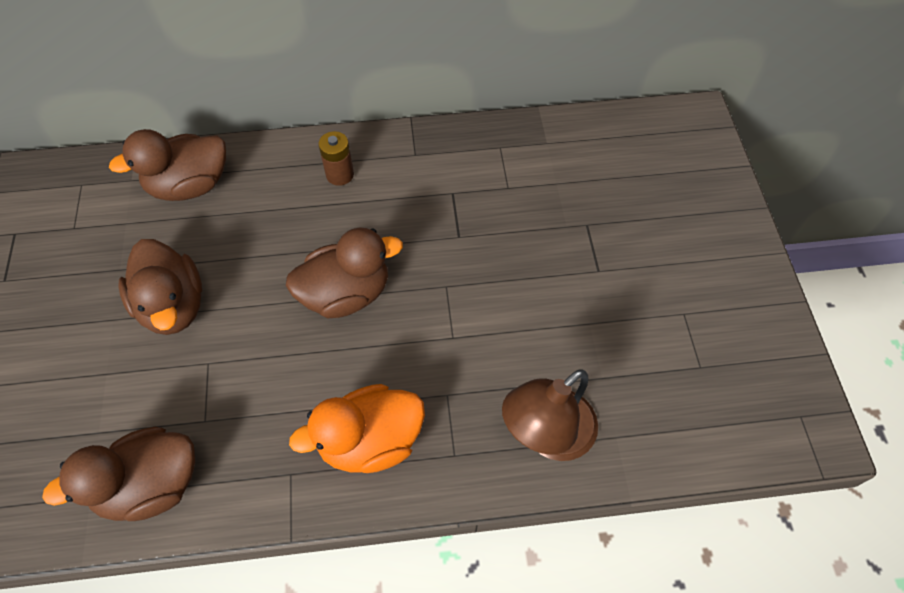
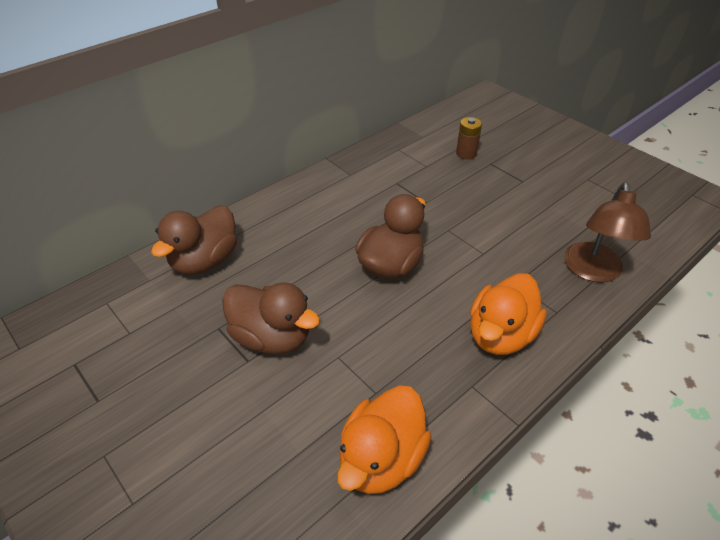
camera: 35 degrees left, 15 degrees down
(151, 485) = (381, 459): brown duck -> orange duck
(340, 174) = (312, 205): brown battery -> brown battery (466, 153)

